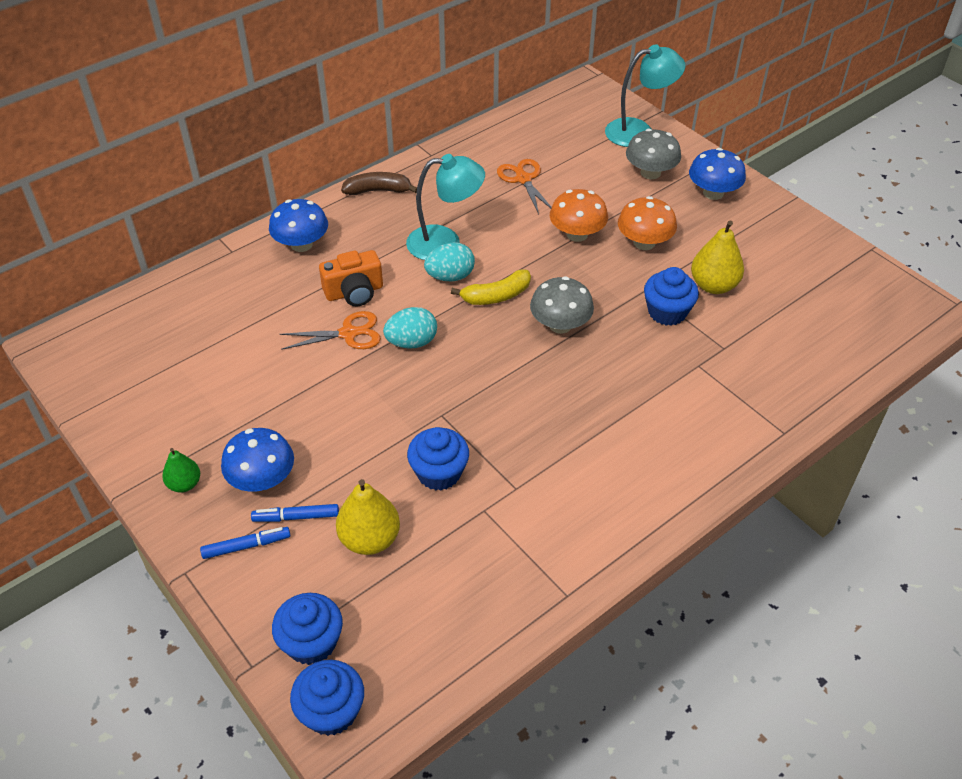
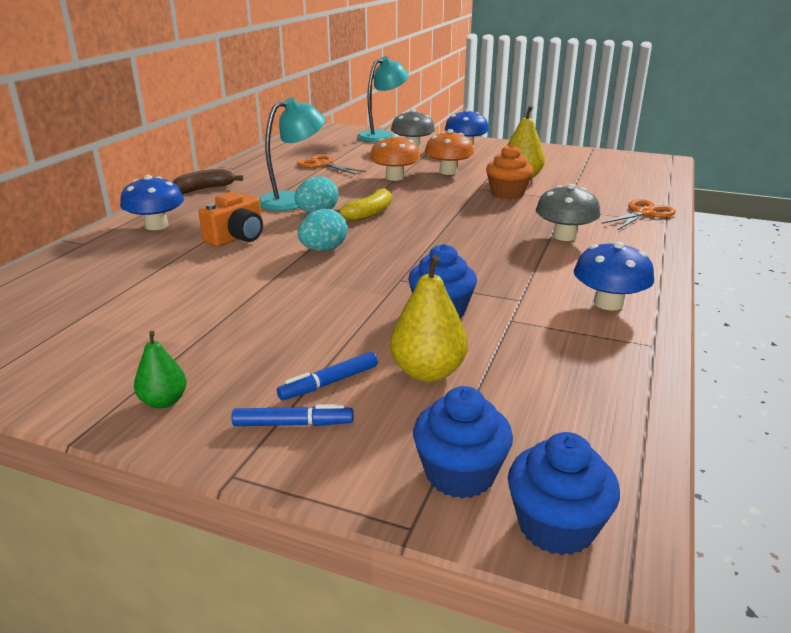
camera: 30 degrees left, 20 degrees down
(246, 546) = (293, 424): blue marker -> blue marker turned 45 degrees clockwise
(262, 479) = (260, 369): blue mushroom -> blue mushroom (608, 303)
(348, 333) = (256, 259): orange scissors -> orange scissors (644, 213)
(560, 325) = (438, 215): grey mushroom -> grey mushroom (564, 236)
(667, 312) = (507, 193): blue cupcake -> orange cupcake

